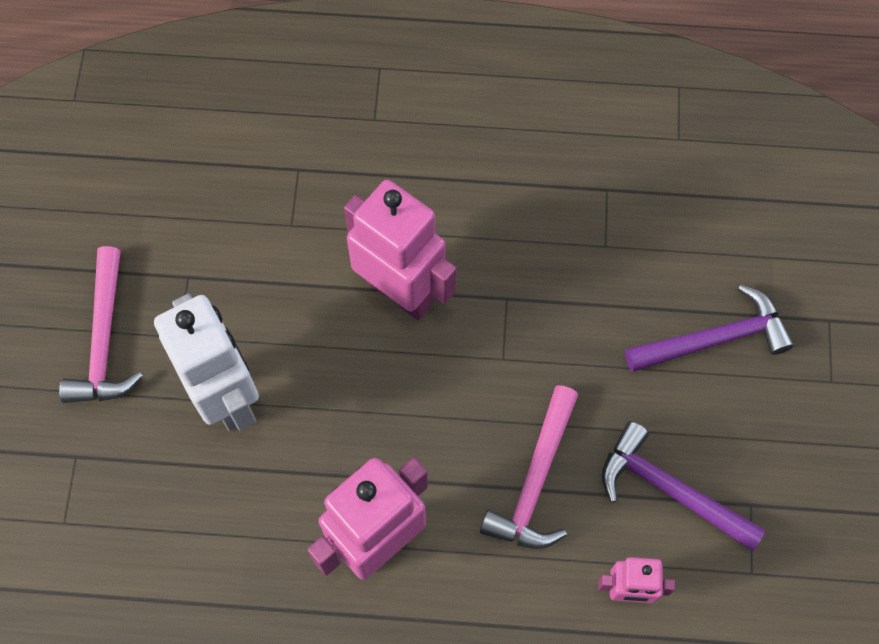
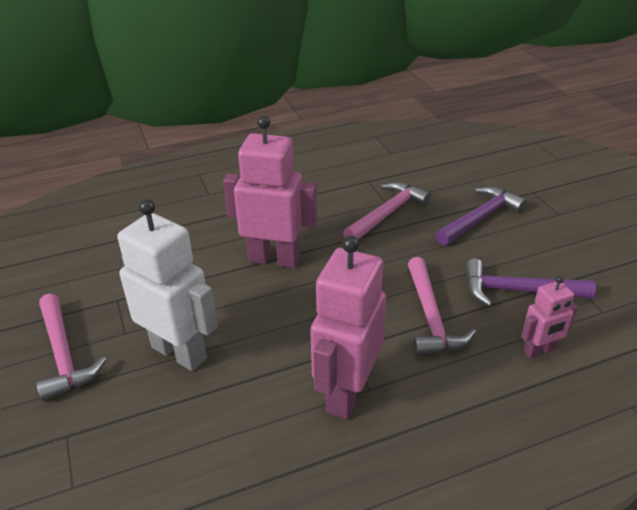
camera: 25 degrees left, 30 degrees down
(592, 271) = (387, 213): none -> pink hammer

